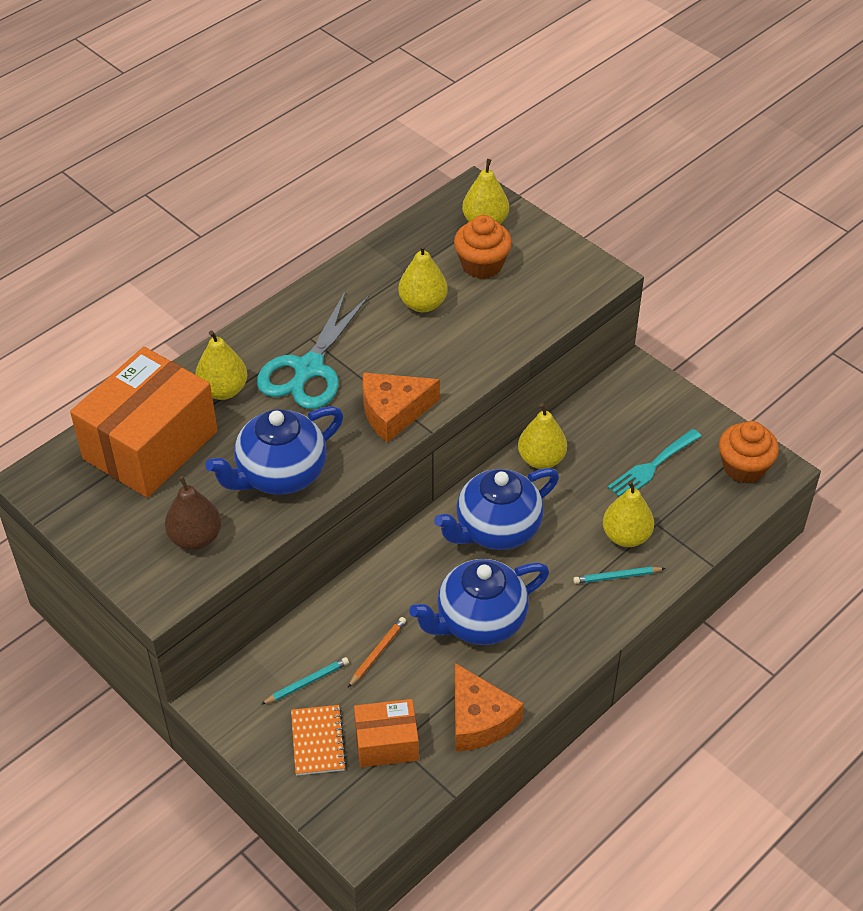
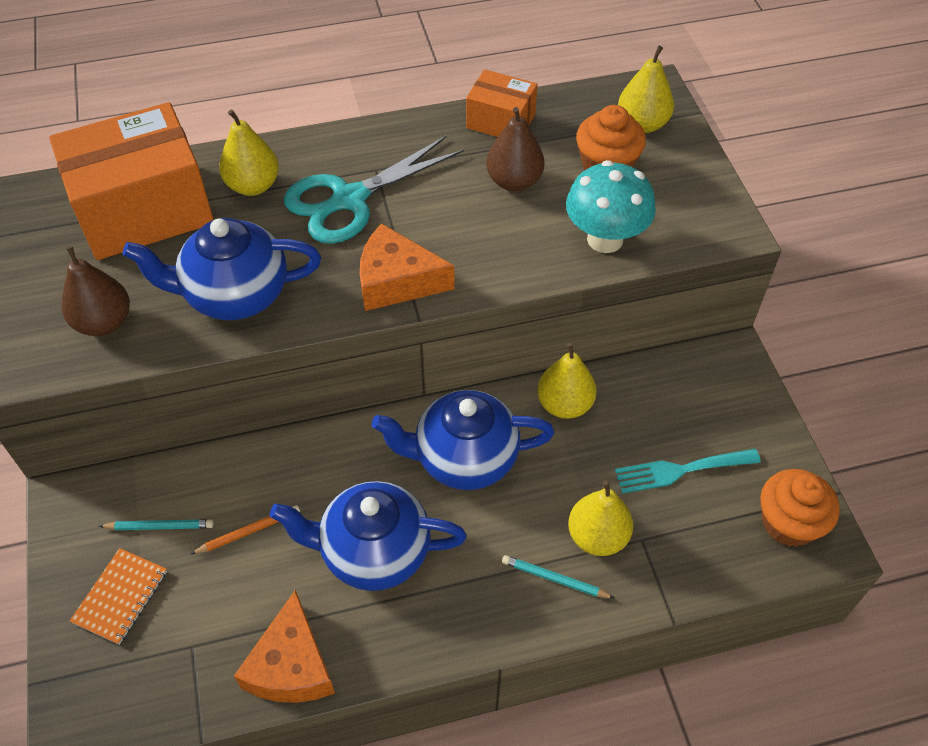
camera: 30 degrees right, 5 degrees up
(386, 743) = (182, 638): orange box -> orange box (501, 121)
(423, 304) = (514, 181): yellow pear -> brown pear
(519, 319) = (605, 239): none -> turquoise mushroom

